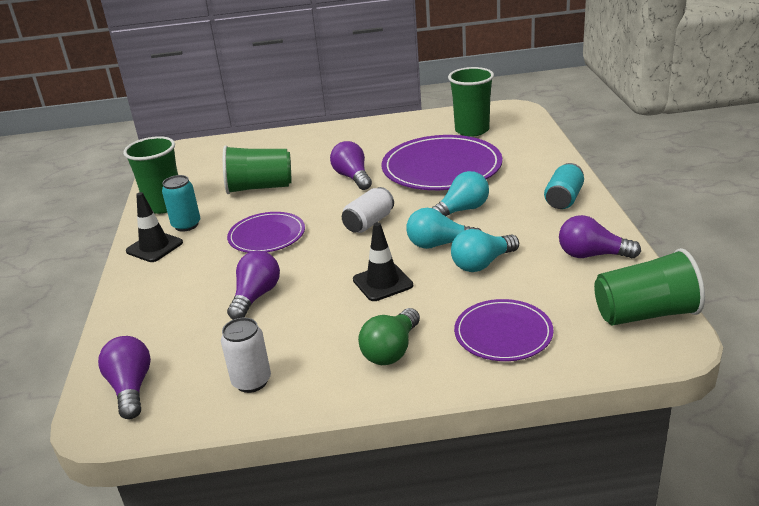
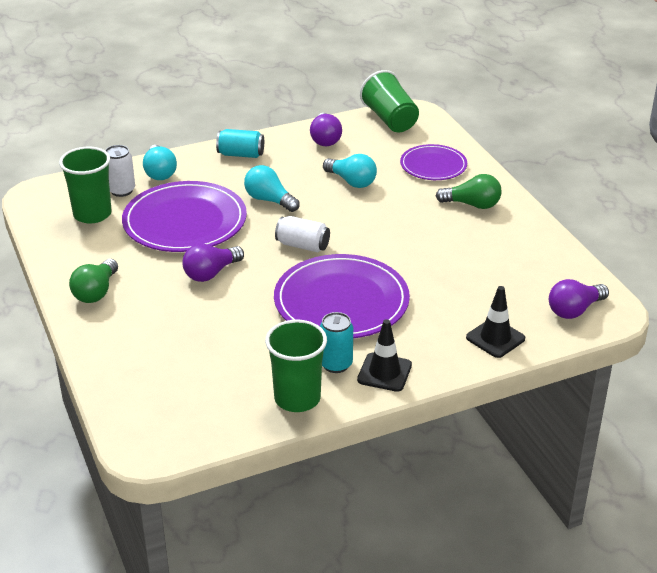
camera: 110 degrees left, 5 degrees up
(251, 381) = (535, 255): white can -> white can (121, 190)
(256, 296) = (438, 281): purple light bulb -> none
(259, 187) = (243, 334): green cup -> none
(267, 235) = (341, 301): purple plate -> purple plate, size x1.73
(357, 134) = (96, 292): none -> green light bulb
(382, 282) = (394, 222): black traffic cone -> black traffic cone (495, 338)
(439, 244) = (329, 204): turquoise light bulb -> turquoise light bulb (160, 172)

